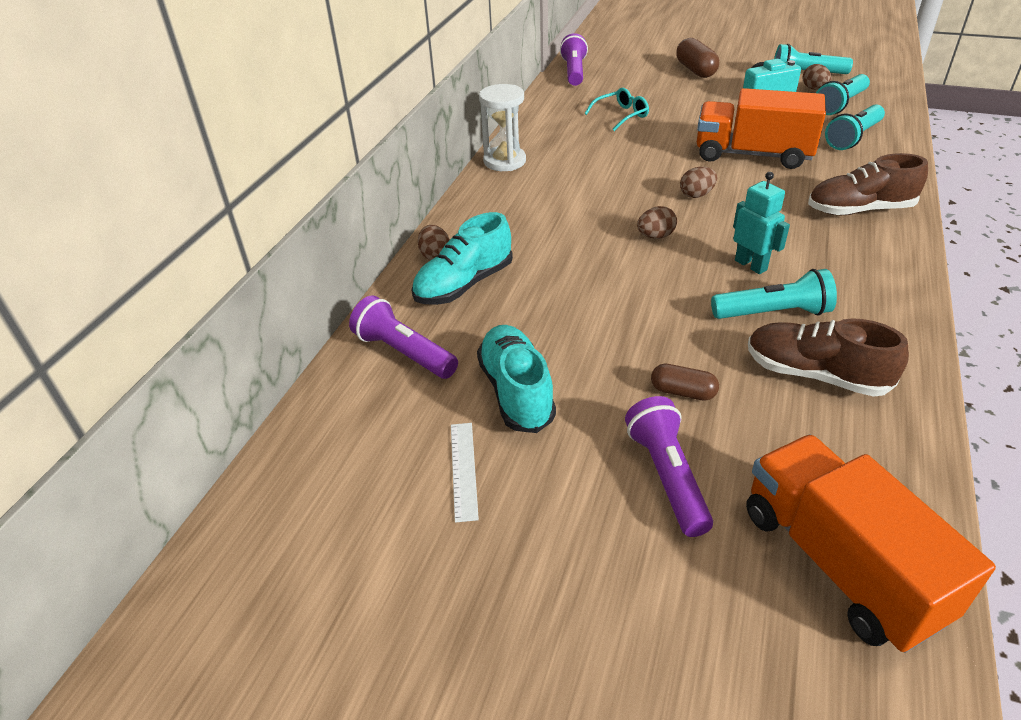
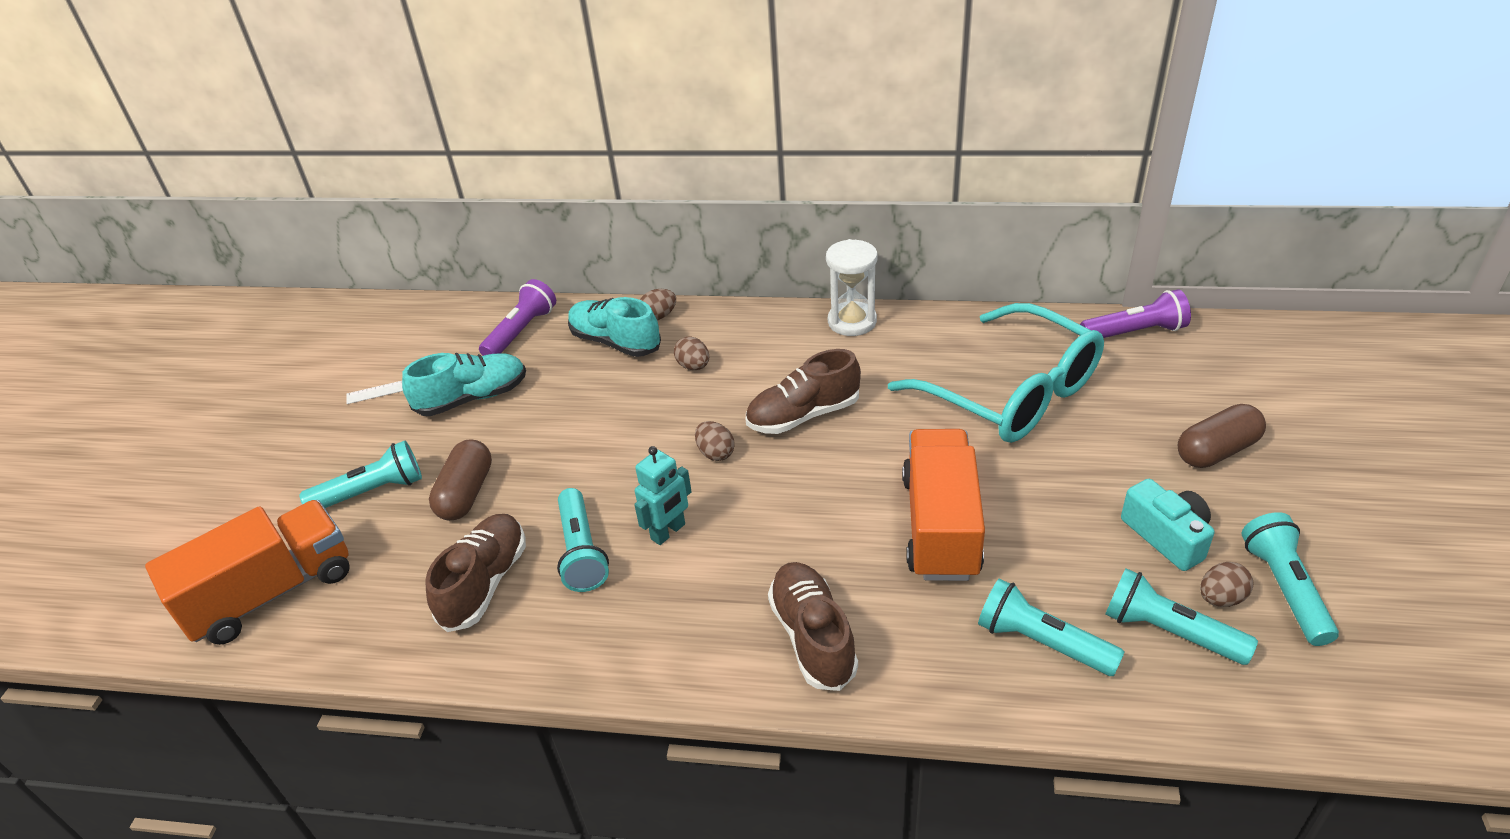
camera: 80 degrees right, 0 degrees up
(619, 193) = (803, 415): none -> brown shoe
(621, 115) = (1012, 393): turquoise glasses -> turquoise glasses, size x2.42
(667, 476) = (372, 492): purple flashlight -> turquoise flashlight
(683, 392) = (466, 493): brown capsule -> brown capsule, size x1.61
(696, 195) = (815, 479): brown egg -> brown egg (693, 366)

